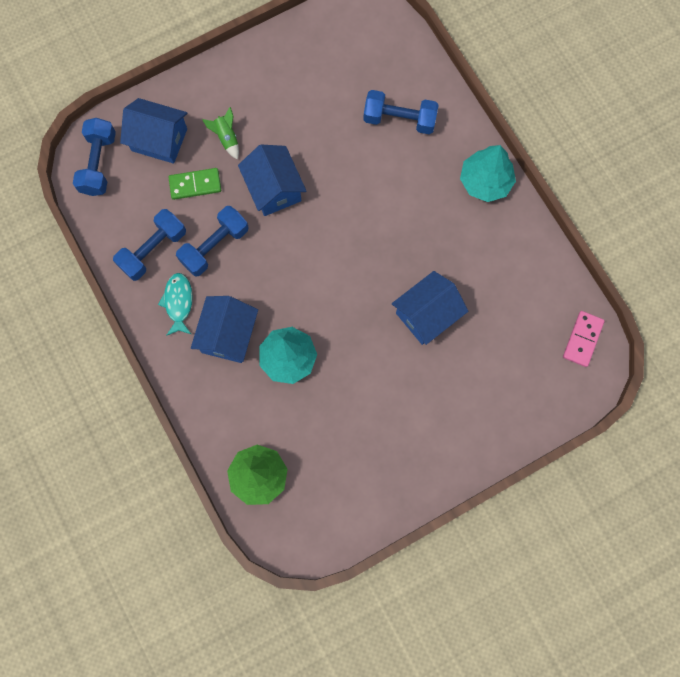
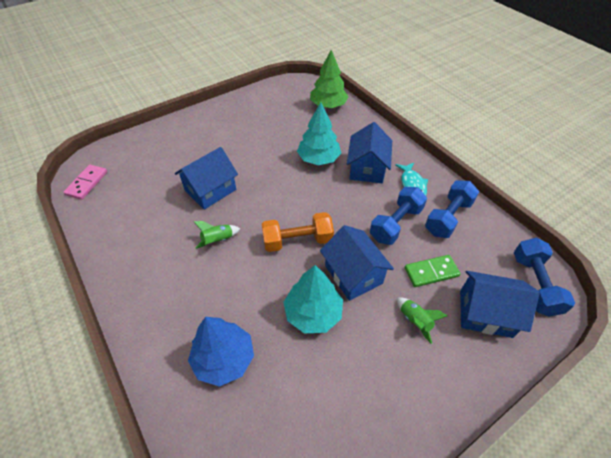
camera: 175 degrees right, 25 degrees down
(326, 233) = (297, 241): none -> orange dumbbell
(399, 119) = (224, 359): blue dumbbell -> blue tree
(413, 241) = (218, 240): none -> green rocket
(485, 181) = (138, 297): turquoise tree -> turquoise tree (313, 313)

